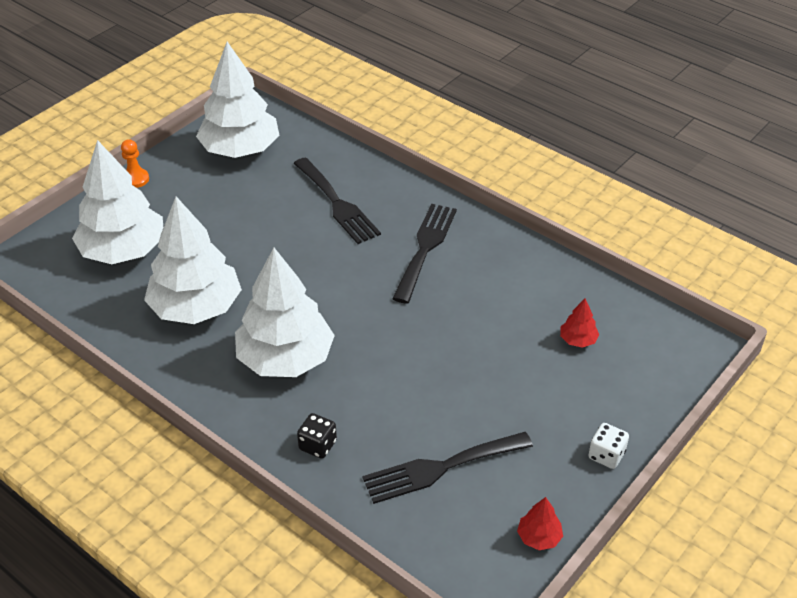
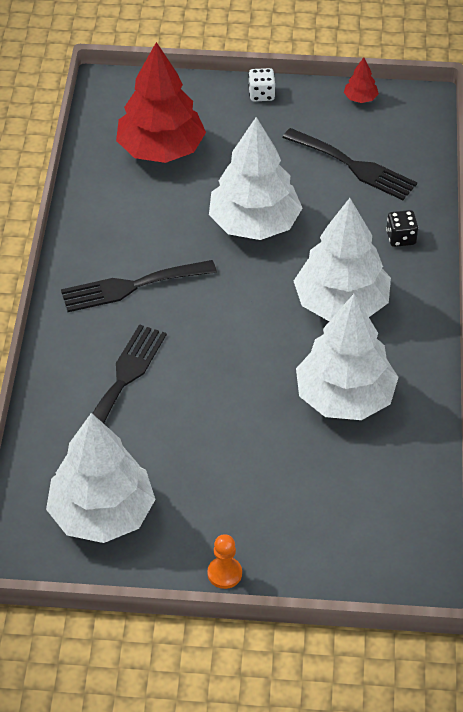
camera: 125 degrees left, 5 degrees up
(123, 251) = (330, 503): white tree -> white tree (254, 224)
(578, 340) = (161, 149): red tree -> red tree, size x2.49

